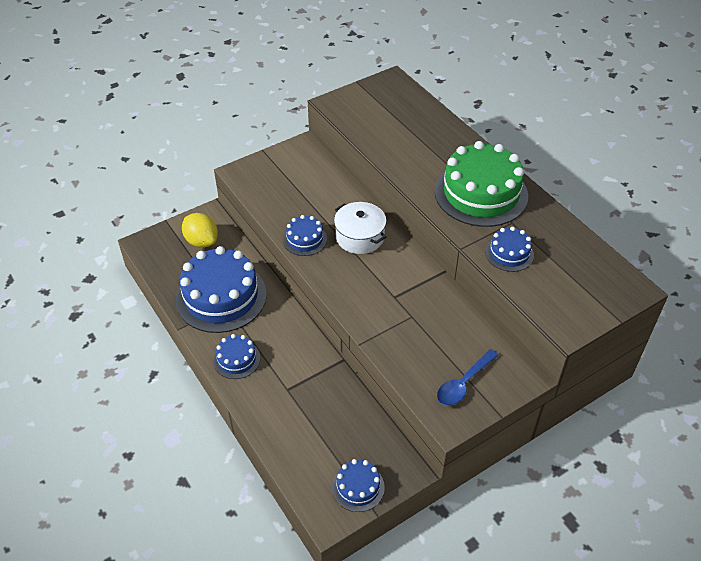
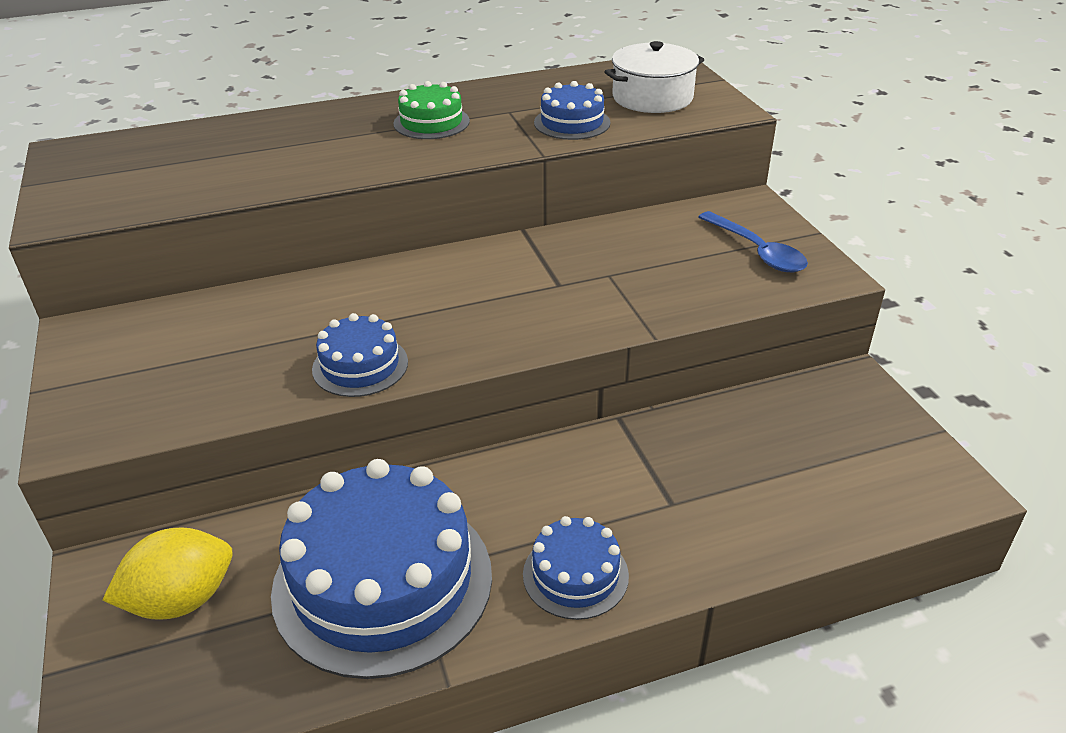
camera: 75 degrees left, 10 degrees down
(358, 487) = (892, 443): blue cake -> none
(360, 237) = (395, 299): white pot -> white pot (652, 97)
(481, 193) = (431, 122): green cake -> green cake, size x0.49

